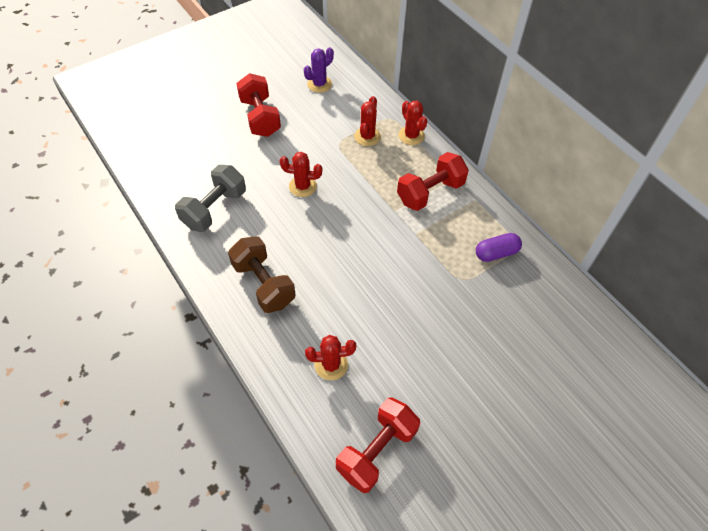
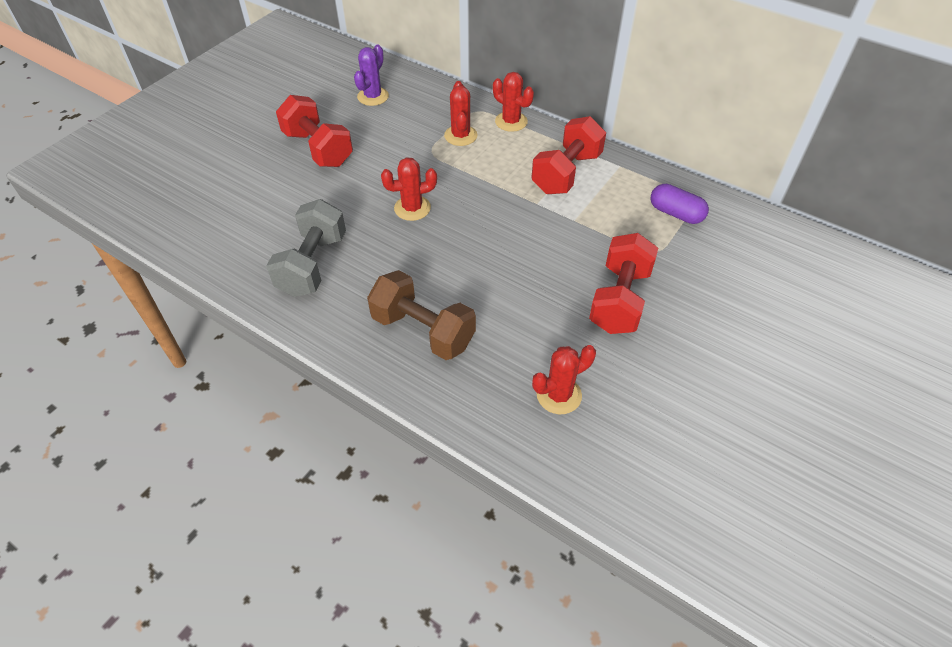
camera: 20 degrees left, 5 degrees down
(377, 451) = (671, 474): red dumbbell -> red dumbbell (619, 299)
(496, 253) = (676, 213): purple capsule -> purple capsule turned 75 degrees clockwise

